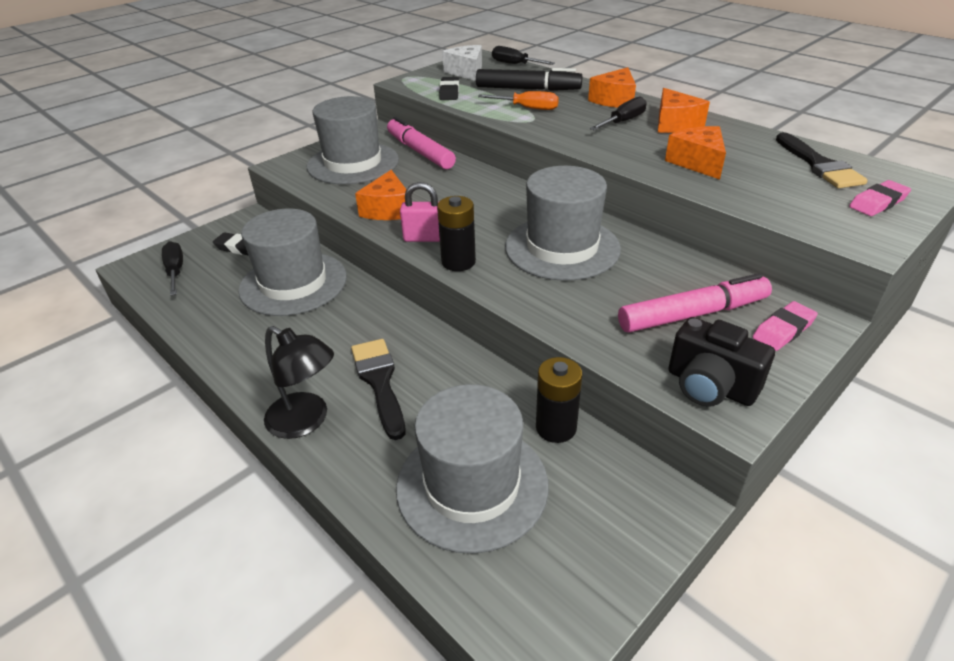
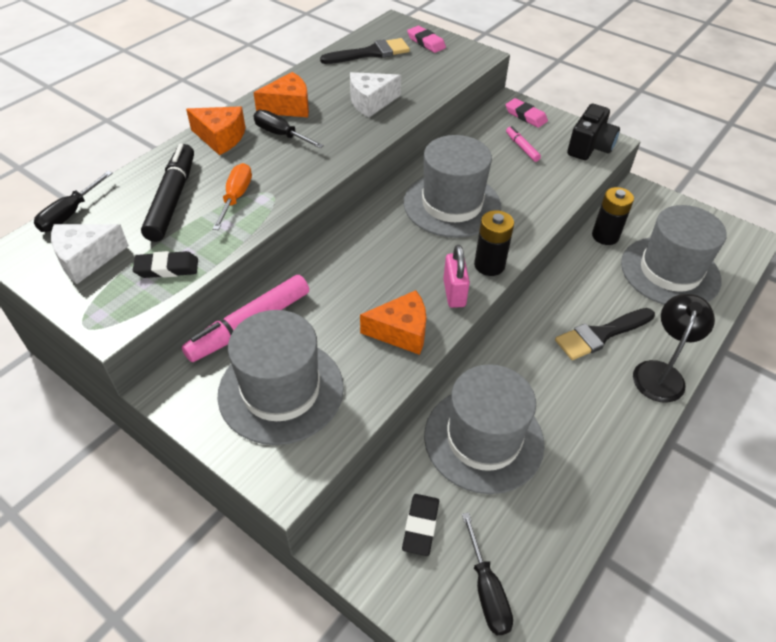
camera: 100 degrees left, 10 degrees up
(175, 271) = (486, 589): black screwdriver -> black screwdriver turned 75 degrees counterclockwise
(692, 314) = (522, 148): pink marker -> pink marker, size x0.49
(697, 162) = (371, 102): orange cheese -> white cheese

